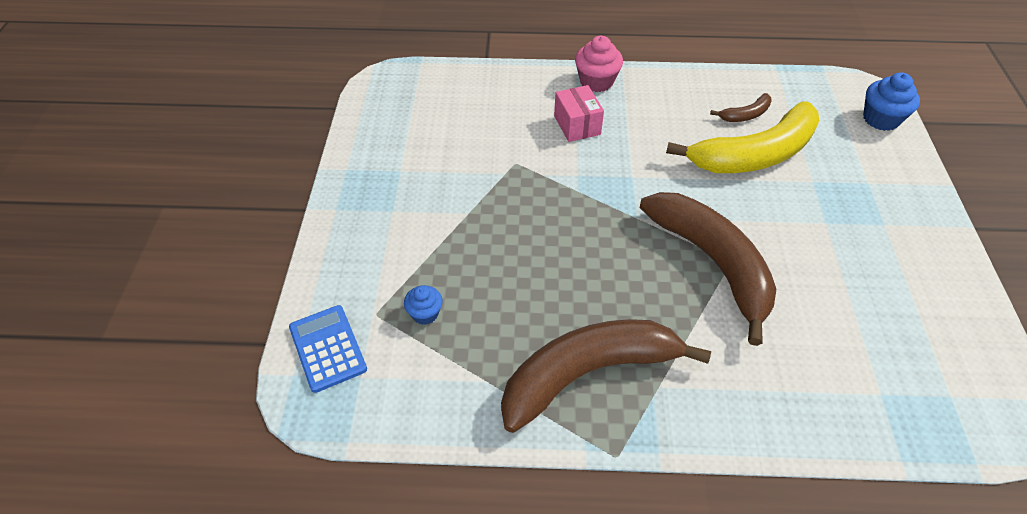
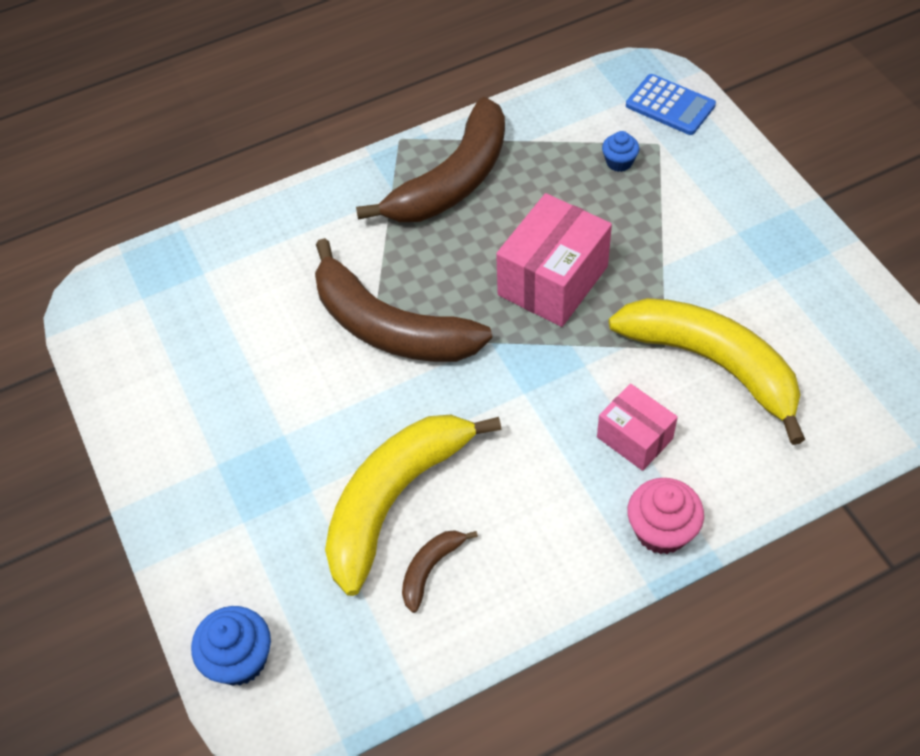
camera: 155 degrees right, 5 degrees up
(493, 141) = (712, 363): none -> yellow banana
(559, 239) = (553, 280): none -> pink box

